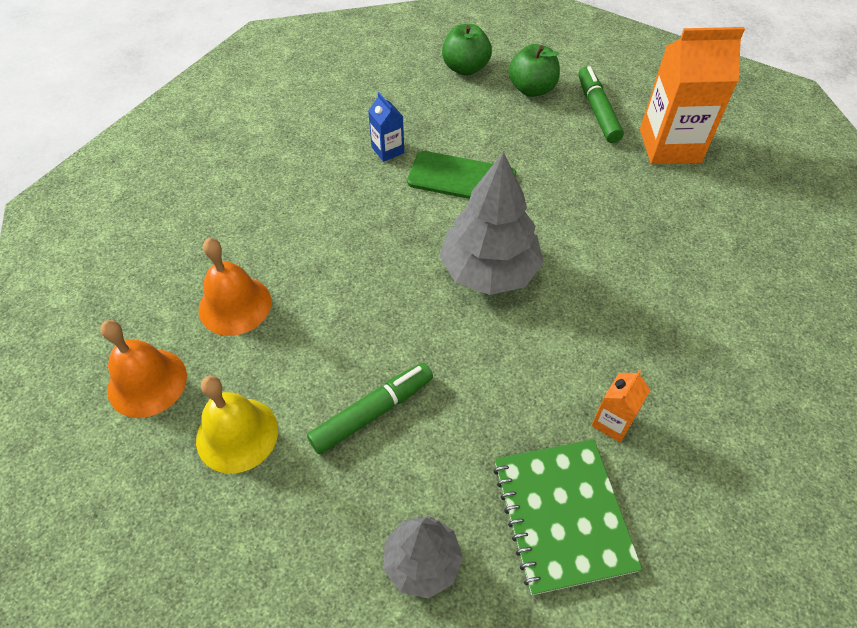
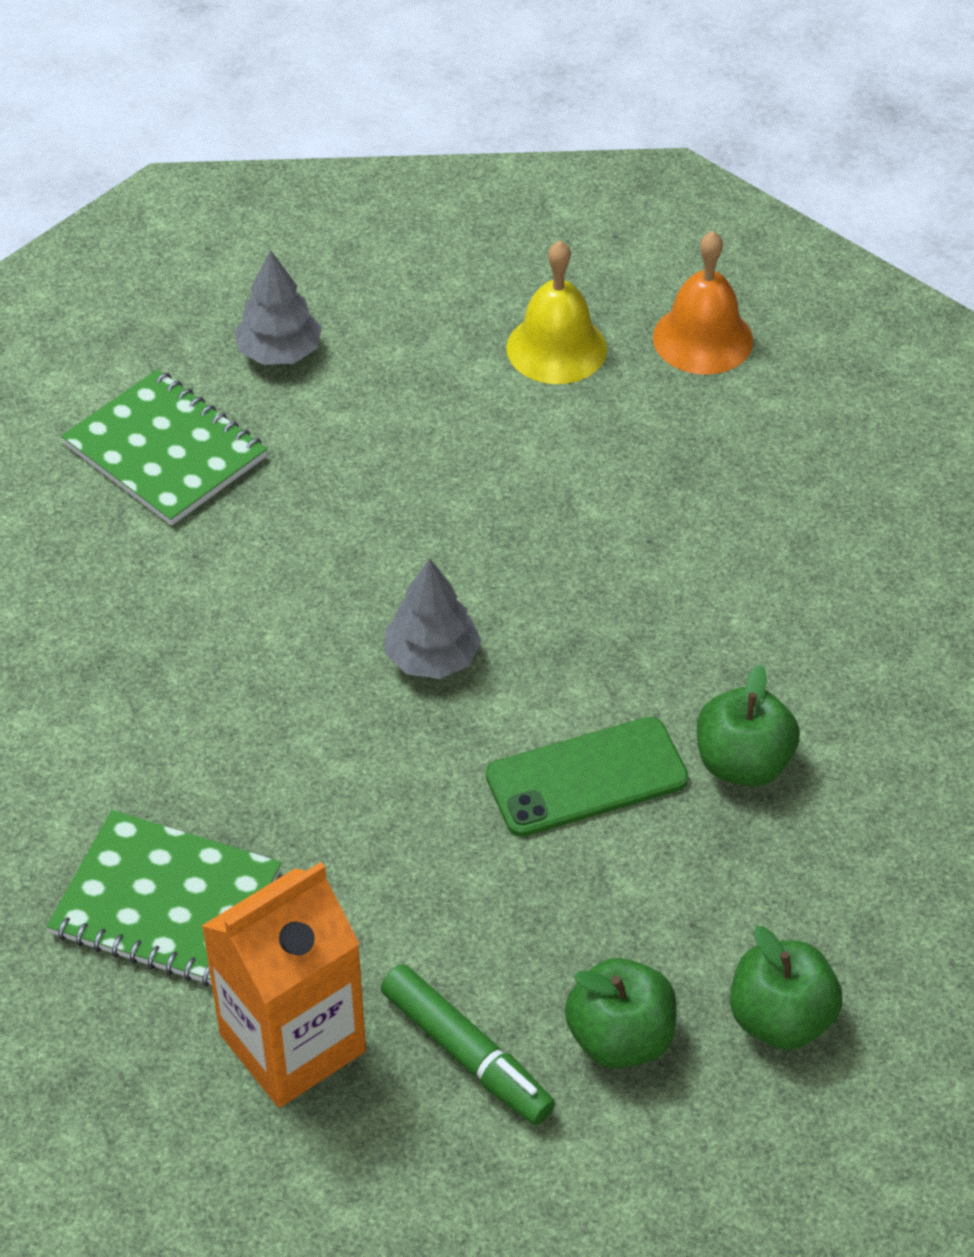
camera: 145 degrees right, 5 degrees down
(235, 305) = (704, 451): orange bell -> none
(372, 412) = (436, 435): green marker -> none
(387, 150) = (743, 763): blue carton -> green apple
(489, 270) = (432, 658): grey tree -> grey tree, size x0.60
(612, 422) = (159, 561): orange carton -> none
(702, 224) = (166, 903): none -> green notebook

